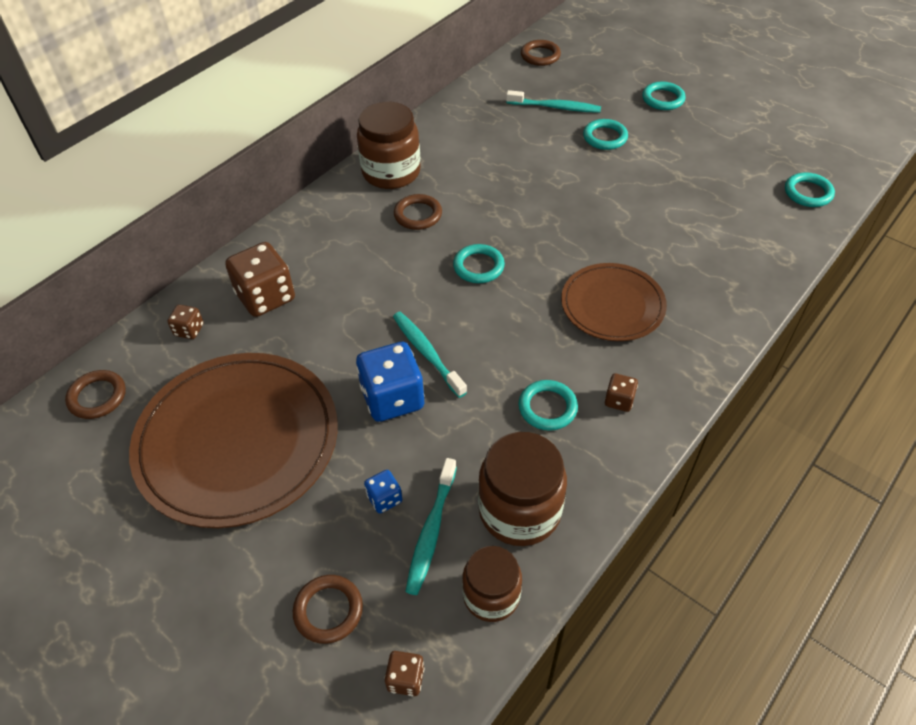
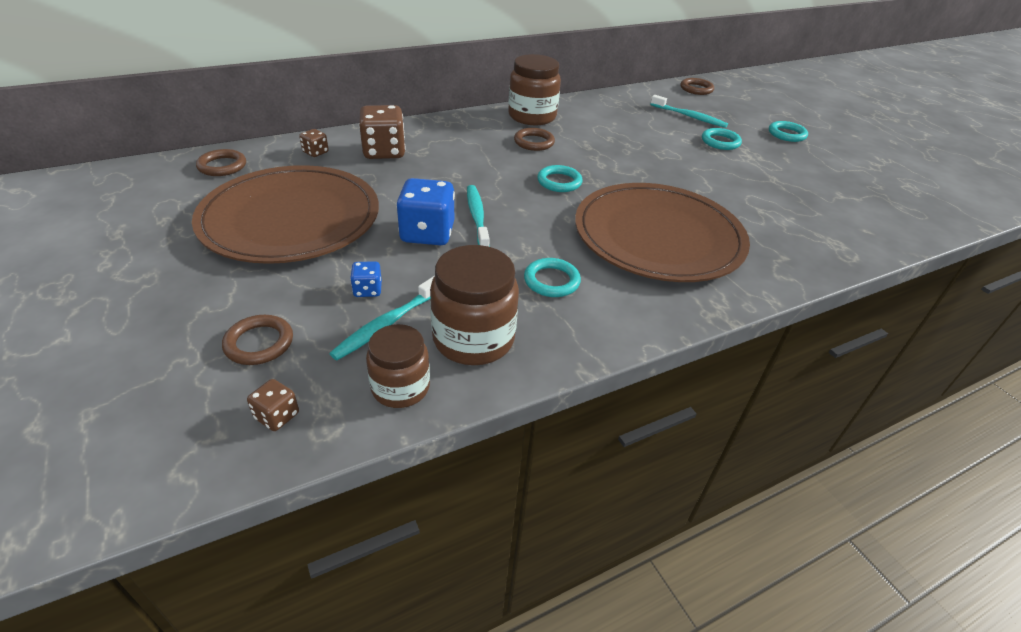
camera: 20 degrees right, 10 degrees down
(612, 305) = (658, 236): brown plate -> brown plate, size x1.73
(619, 400) = (620, 297): brown dice -> none
(808, 193) = (895, 222): turquoise ring -> none

